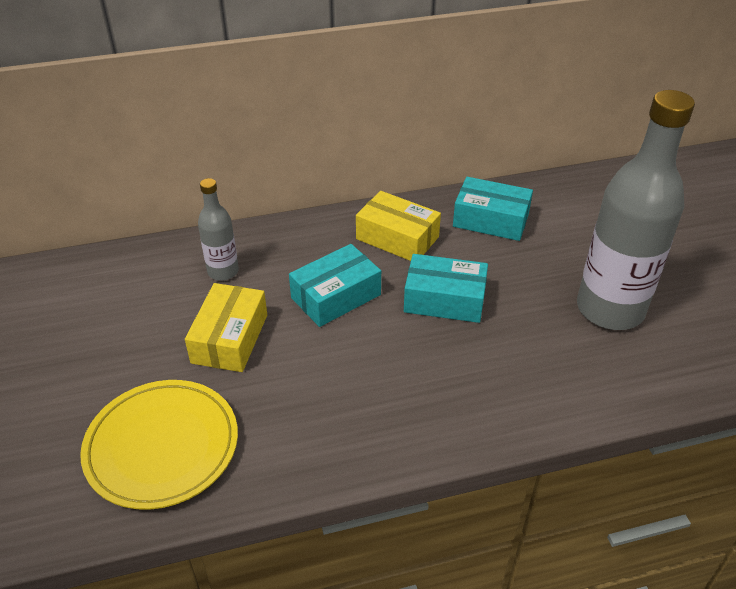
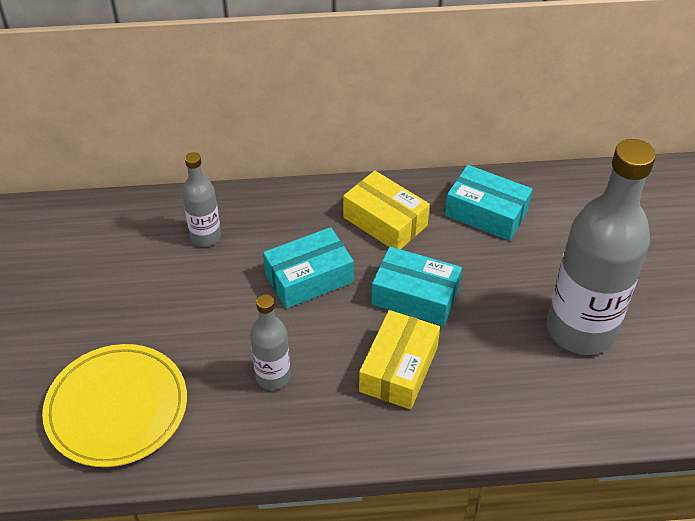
camera: 10 degrees right, 5 degrees up
(230, 338) = (198, 309): yellow box -> yellow box (399, 369)
(321, 392) = (273, 376): none -> grey bottle

